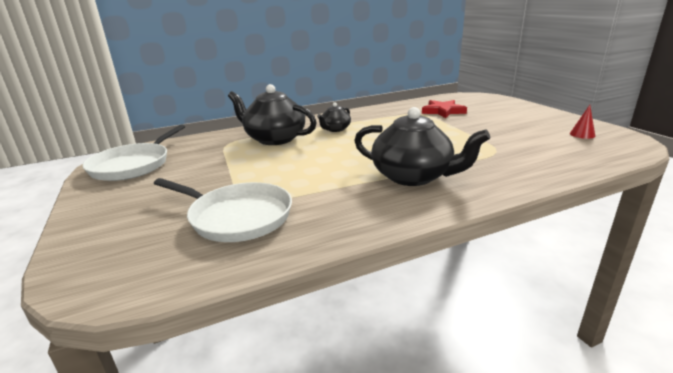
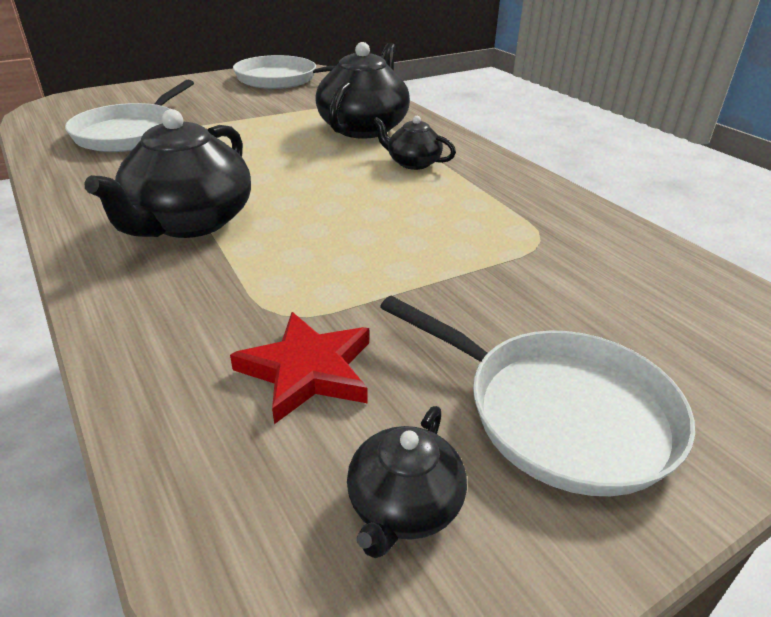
camera: 80 degrees right, 10 degrees up
(443, 111) = (572, 272): red star -> red star (307, 371)
(526, 118) = (560, 413): none -> white pan
(582, 134) = (403, 506): red cone -> black teapot

